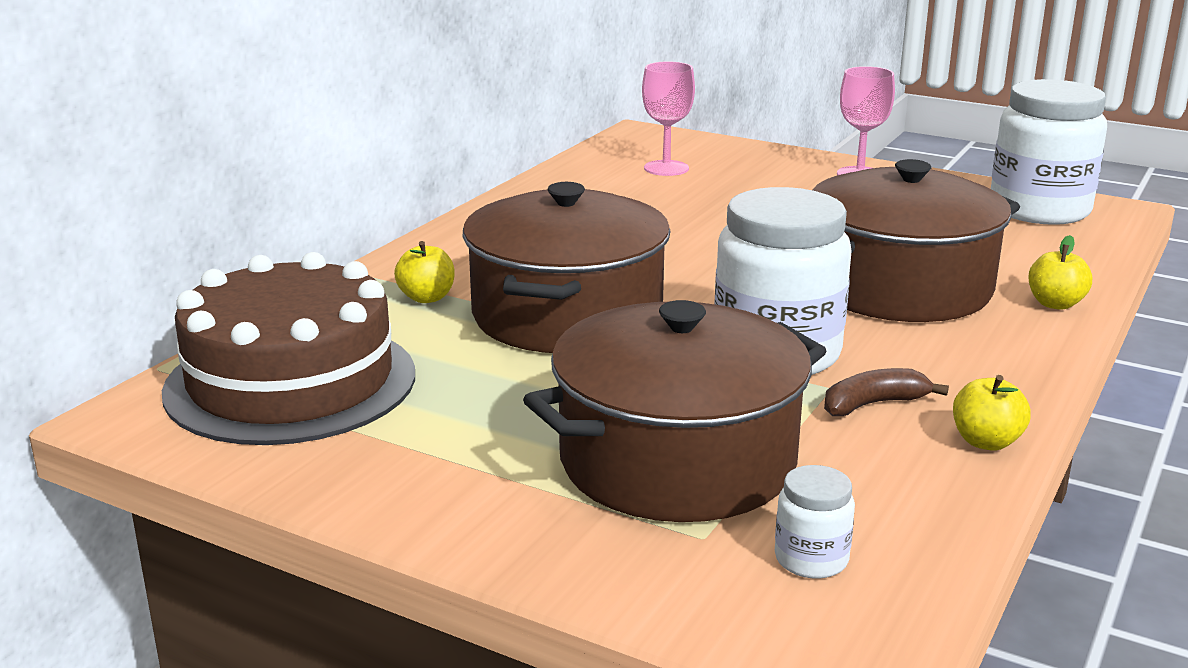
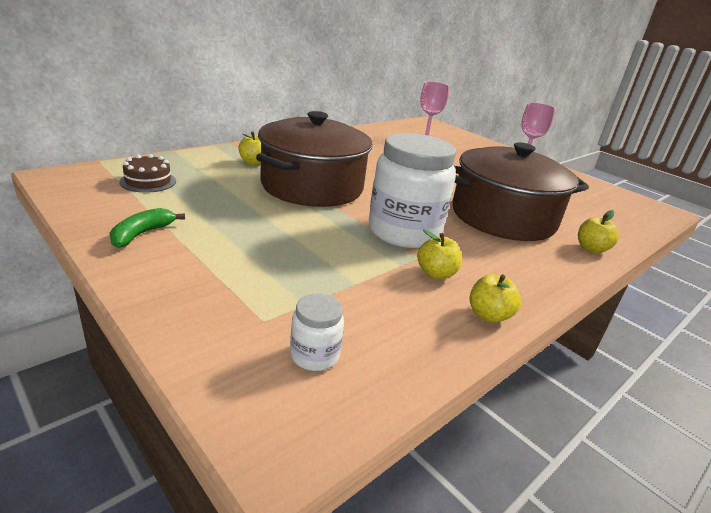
camera: 15 degrees right, 5 degrees up
(291, 382) = (148, 181): brown cake -> brown cake, size x0.40
(391, 470) = (142, 234): none -> green banana
(677, 461) = (293, 272): brown pot -> none
(873, 404) = (436, 273): brown banana -> yellow apple
(1039, 210) = (614, 200): white jar -> none

